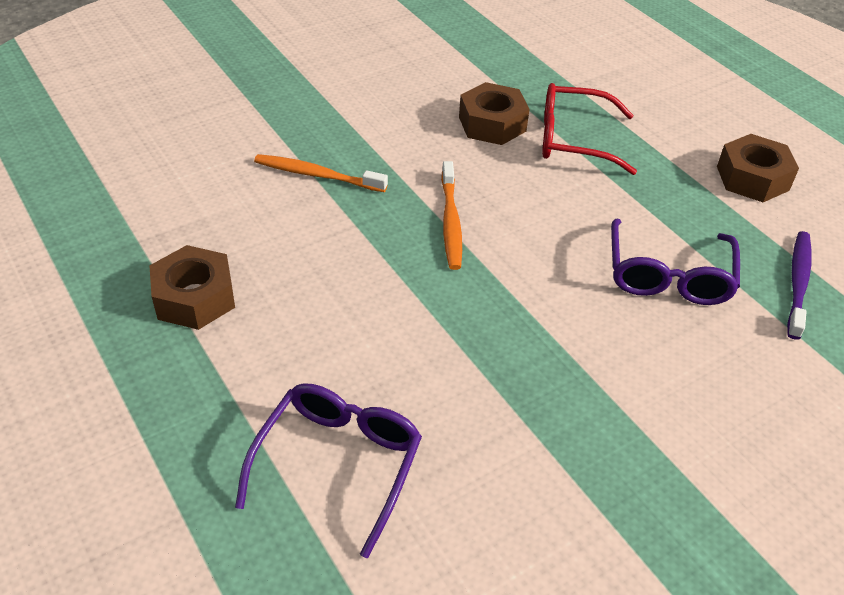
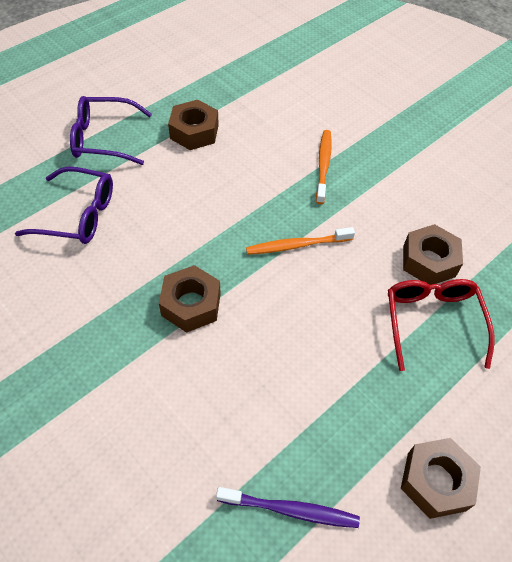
camera: 80 degrees right, 10 degrees up
(534, 336) = (191, 304): none -> brown nut
(668, 276) = (274, 396): purple glasses -> purple glasses (104, 138)

